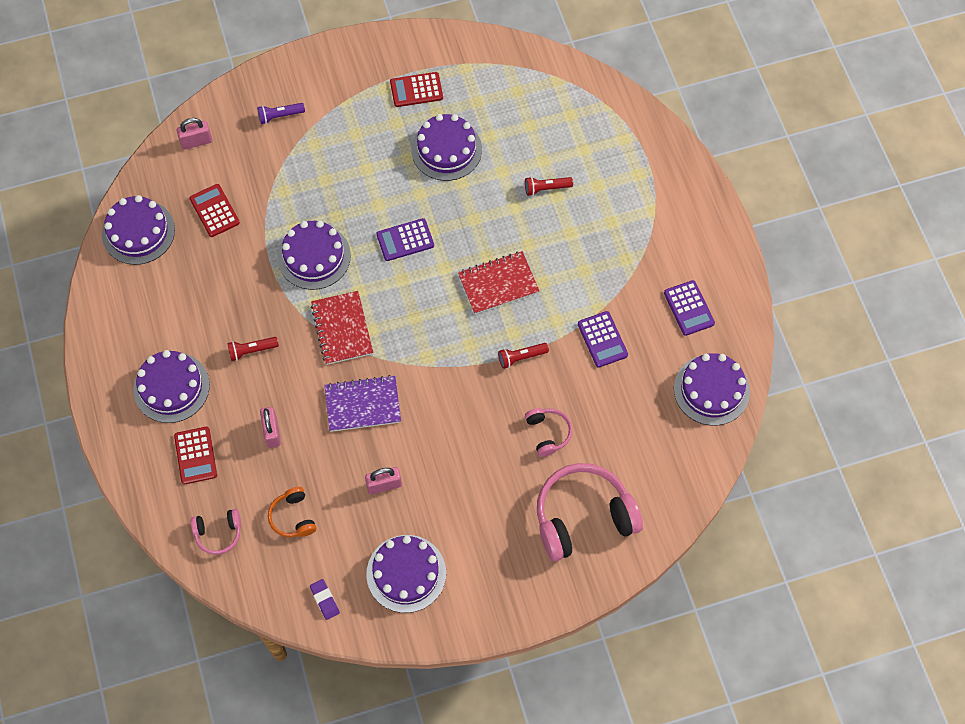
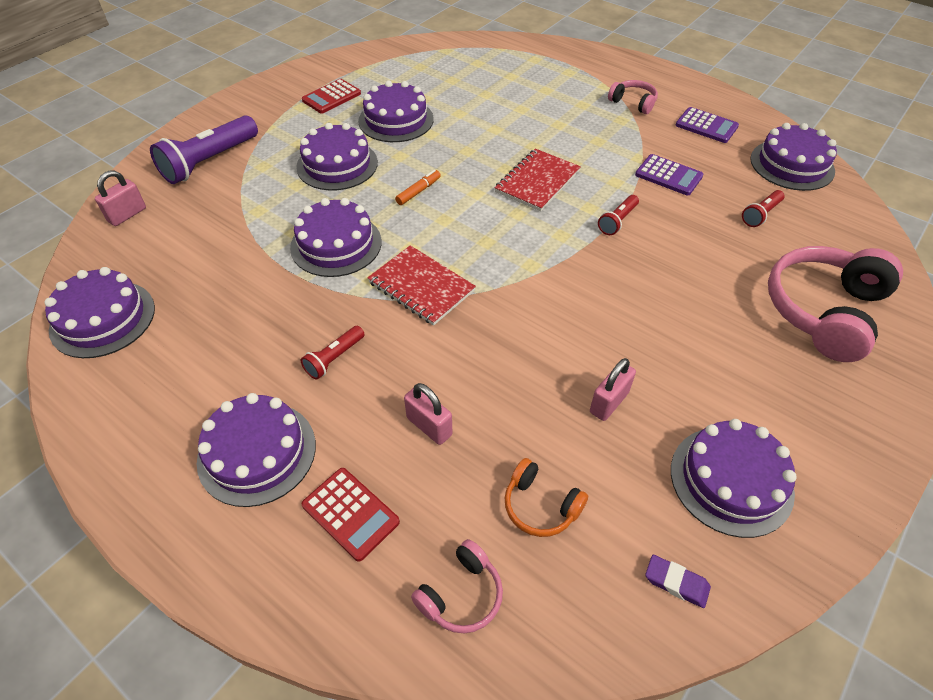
camera: 35 degrees left, 15 degrees down
(214, 211) = (190, 258): red calculator -> none
(279, 116) = (209, 161): purple flashlight -> purple flashlight, size x1.98
(363, 404) = (508, 340): purple notebook -> none
(367, 175) = (337, 164): none -> purple cake
(405, 240) = (418, 191): purple calculator -> orange marker
(546, 188) = (507, 108): red flashlight -> red flashlight (760, 214)
(548, 433) = (709, 263): pink headphones -> pink headphones (633, 103)

